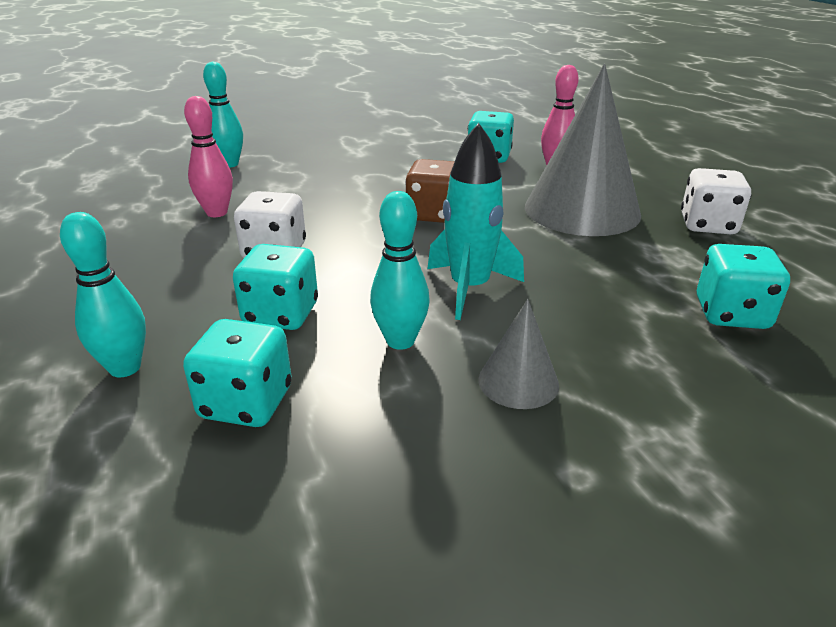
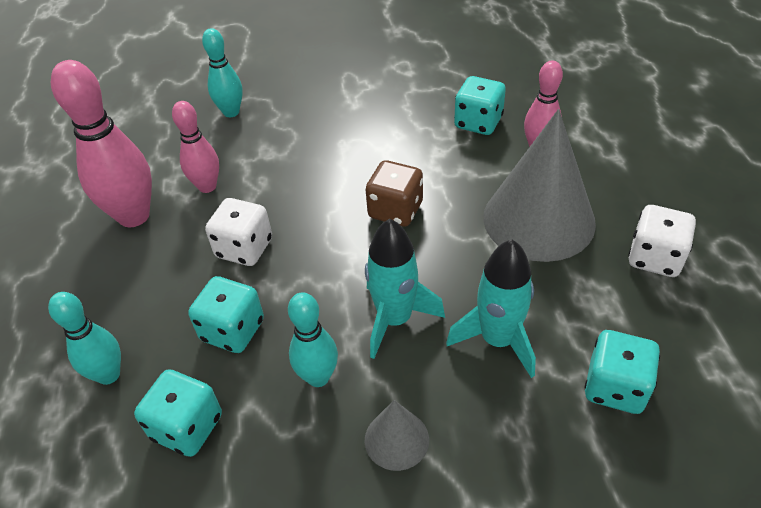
camera: 15 degrees right, 15 degrees up
(132, 239) = (134, 216): none -> pink bowling pin
(589, 292) = (497, 340): none -> turquoise rocket

